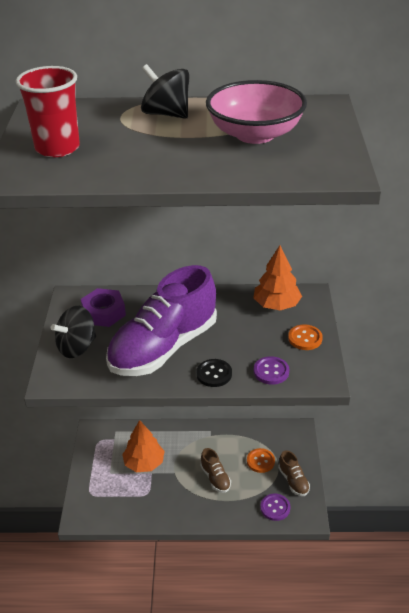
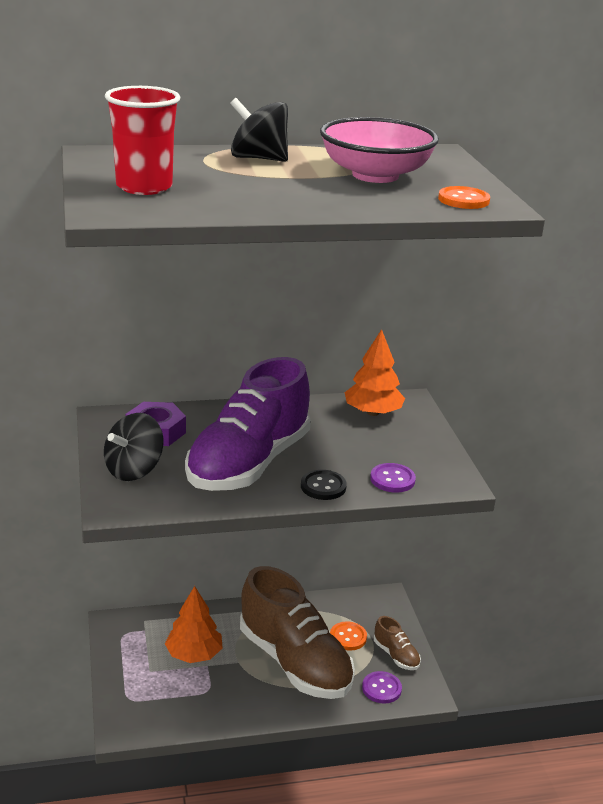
camera: 15 degrees left, 10 degrees down
(215, 478) = (294, 662): brown shoe -> brown shoe, size x2.43
(305, 338) = (420, 444): orange button -> orange button (463, 200)

